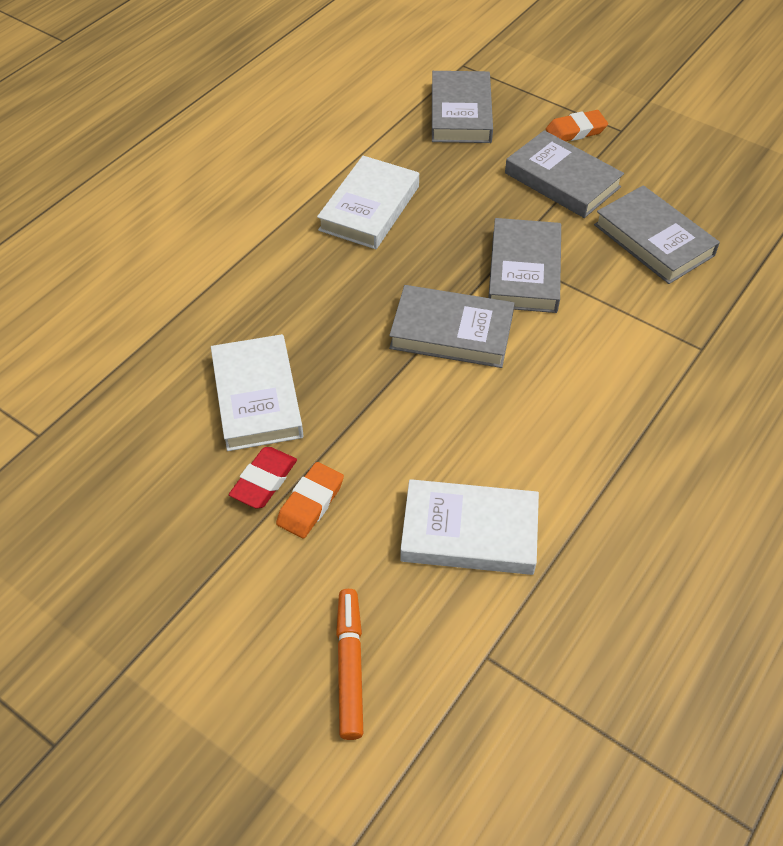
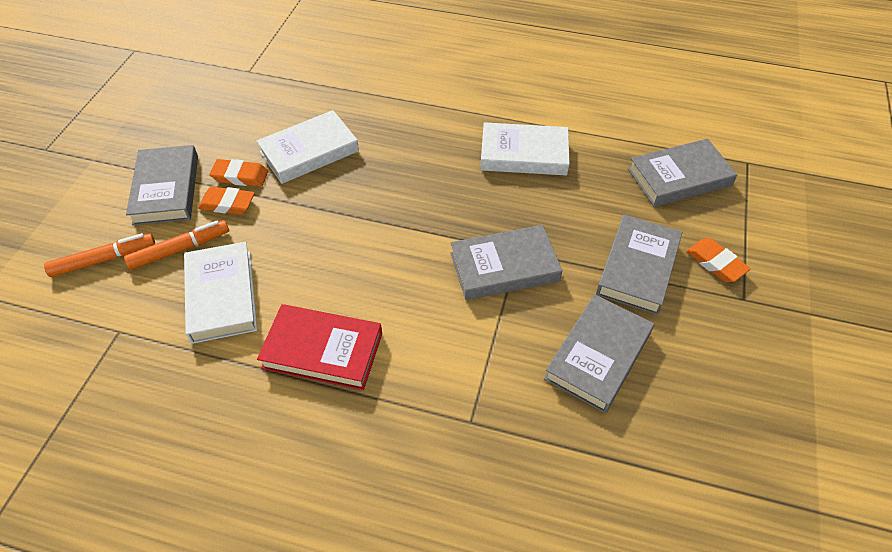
camera: 70 degrees right, 0 degrees up
(264, 481) = (240, 176): red eraser -> orange eraser
(370, 569) = (180, 249): none -> orange marker
(451, 332) = (413, 237): grey book -> grey book (166, 189)
(583, 447) = (322, 350): none -> red book

